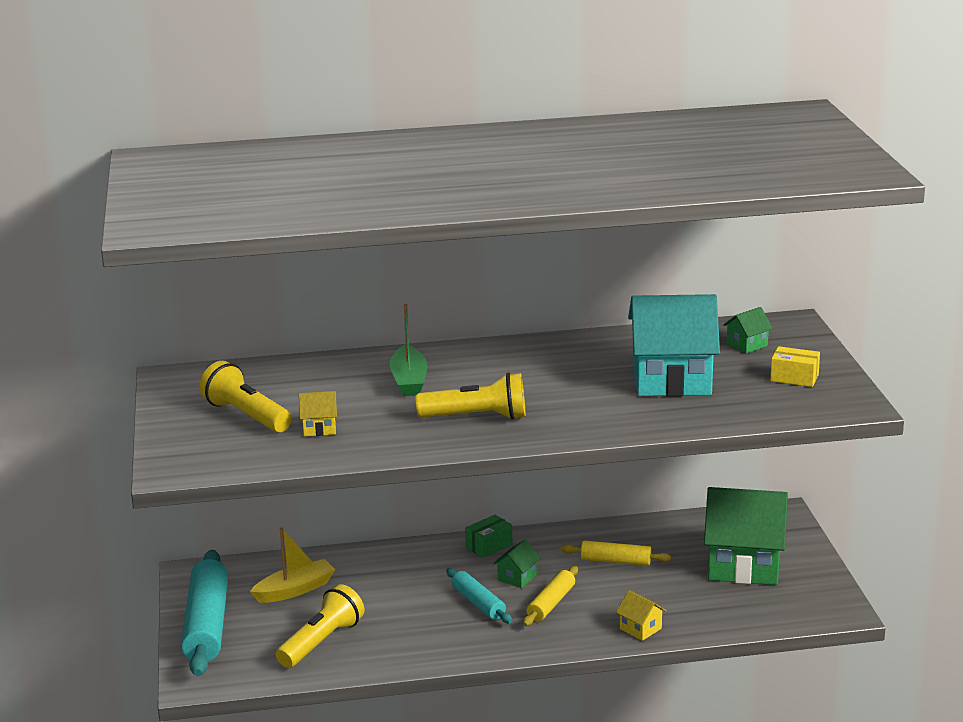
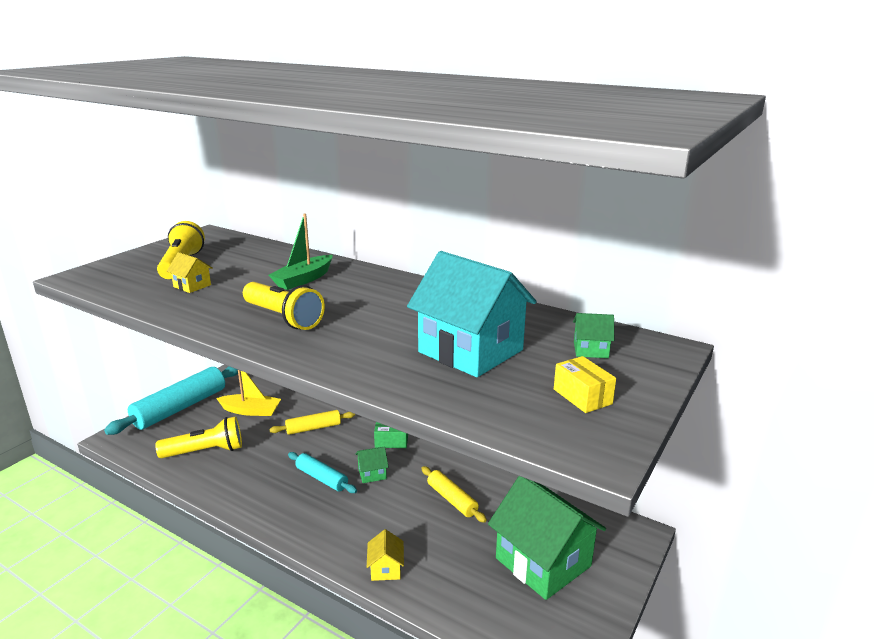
camera: 40 degrees right, 0 degrees up
(478, 603) = (321, 478): turquoise rolling pin -> turquoise rolling pin turned 60 degrees counterclockwise
(551, 603) = (361, 507): yellow rolling pin -> yellow rolling pin (313, 428)

